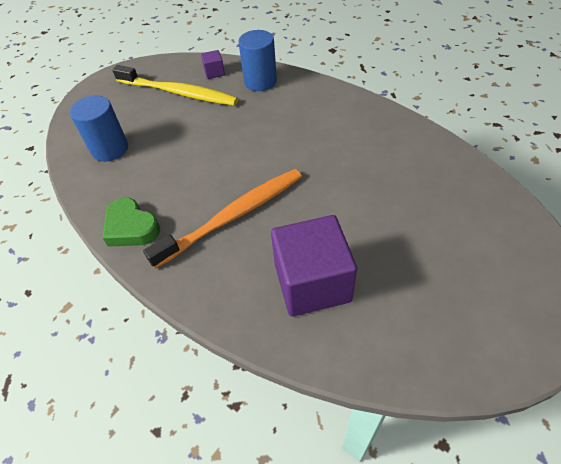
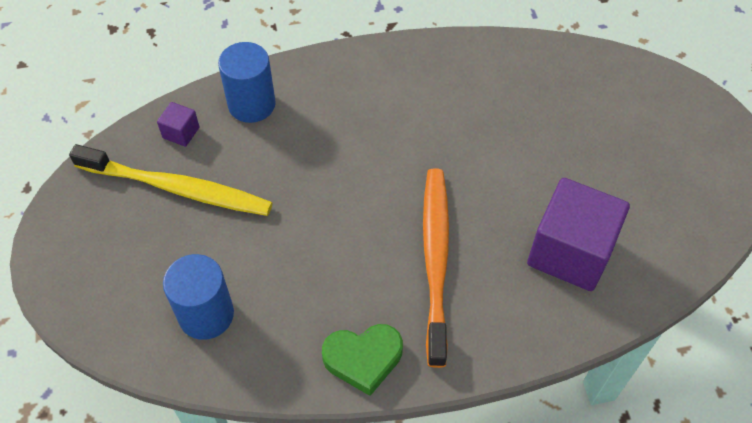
camera: 55 degrees left, 5 degrees up
(179, 93) = (178, 188): yellow toothbrush -> yellow toothbrush turned 45 degrees clockwise

